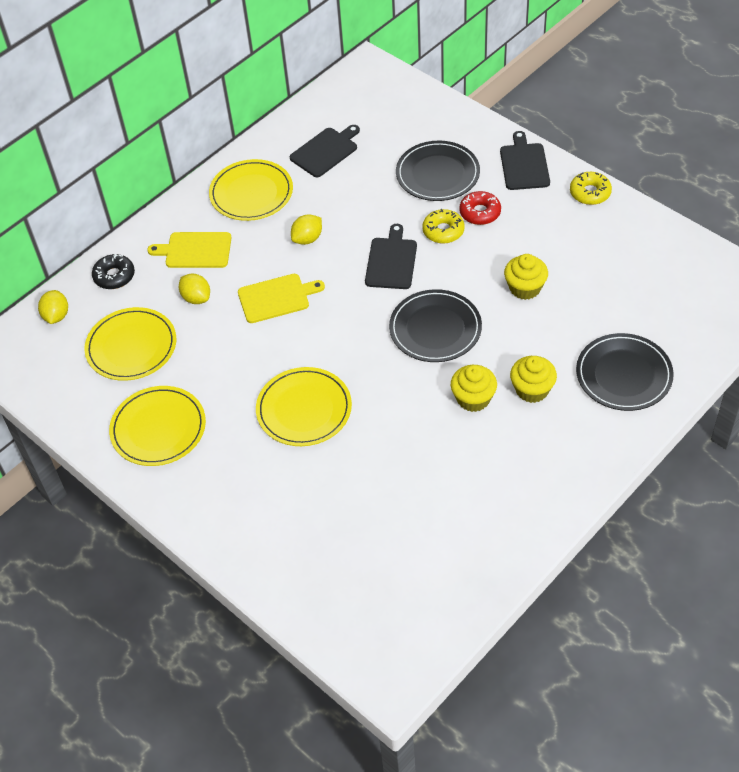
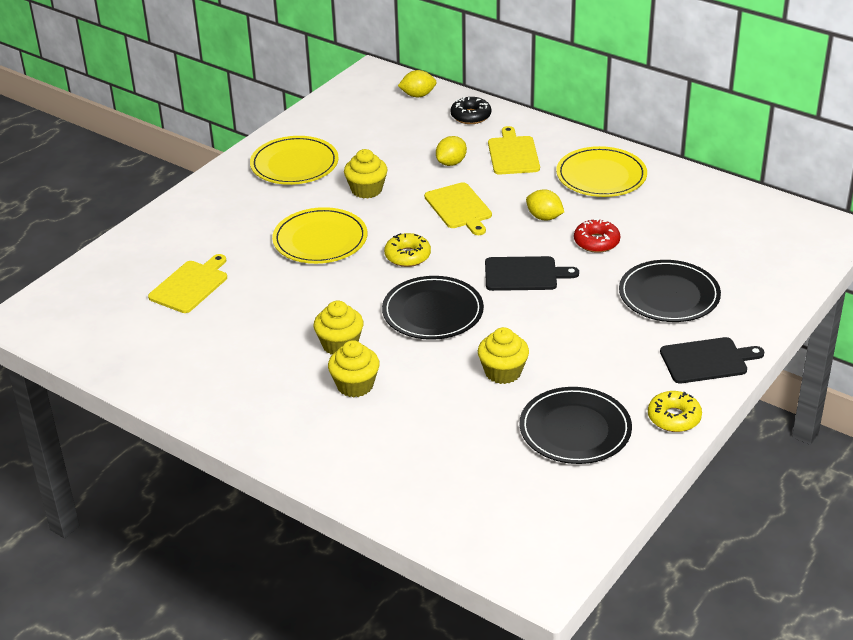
camera: 80 degrees right, 15 degrees down
(131, 346) = (387, 137): yellow plate -> none
(225, 368) = (366, 190): none -> yellow cupcake
(325, 151) = (680, 214): black cutting board -> none
(360, 521) = (190, 285): none -> yellow cutting board
(443, 231) = (578, 306): yellow donut -> yellow donut (407, 256)
(480, 212) = (614, 331): red donut -> red donut (596, 242)
(623, 375) = (382, 455): black plate -> black plate (575, 429)

